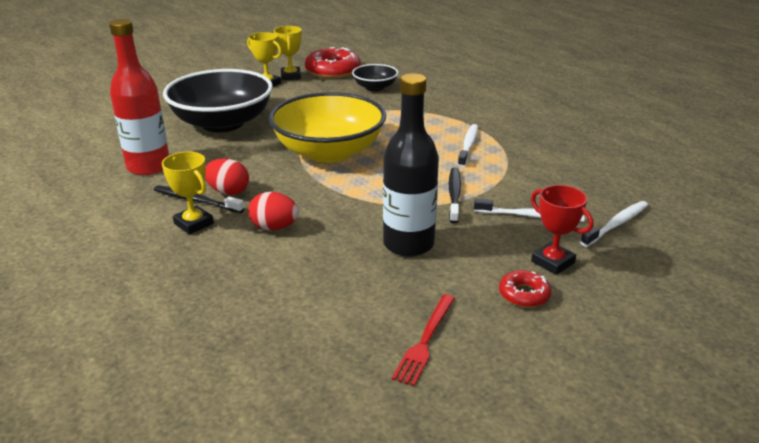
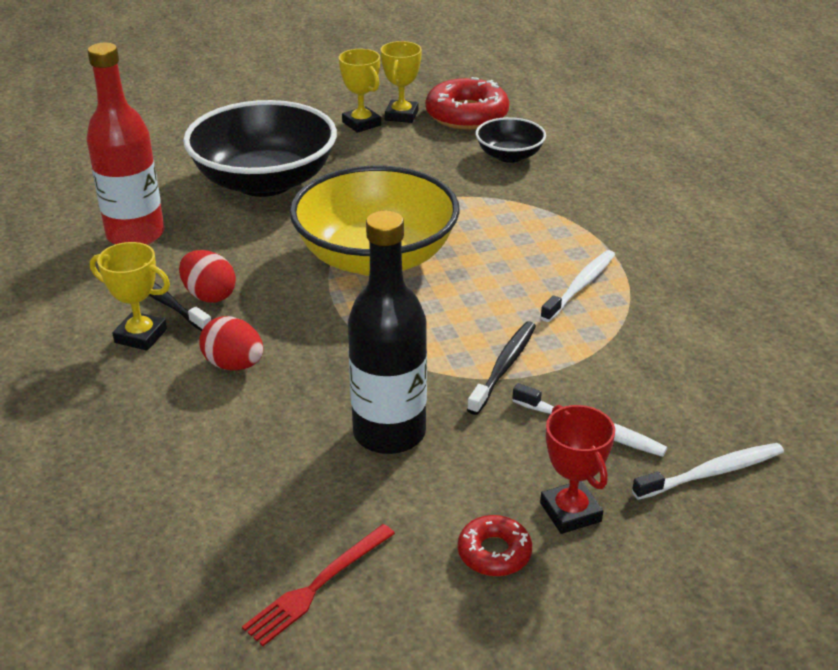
camera: 20 degrees right, 5 degrees up
(194, 223) = (141, 336): yellow trophy -> yellow trophy turned 45 degrees counterclockwise

